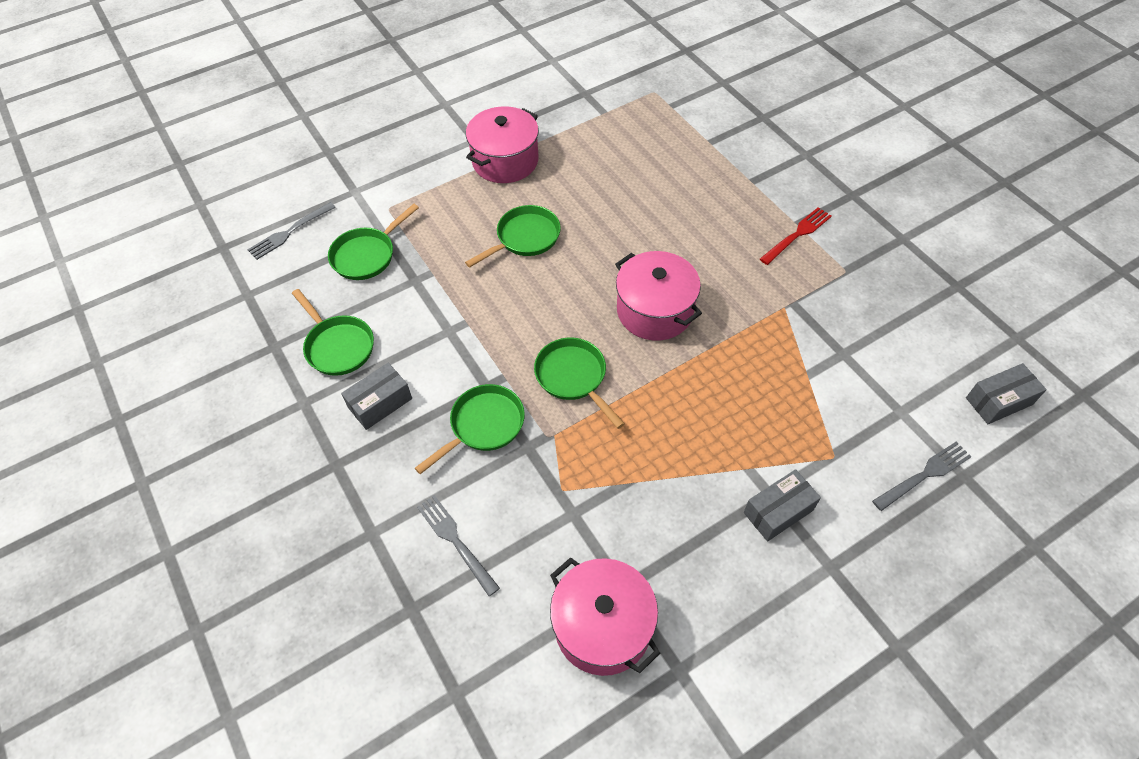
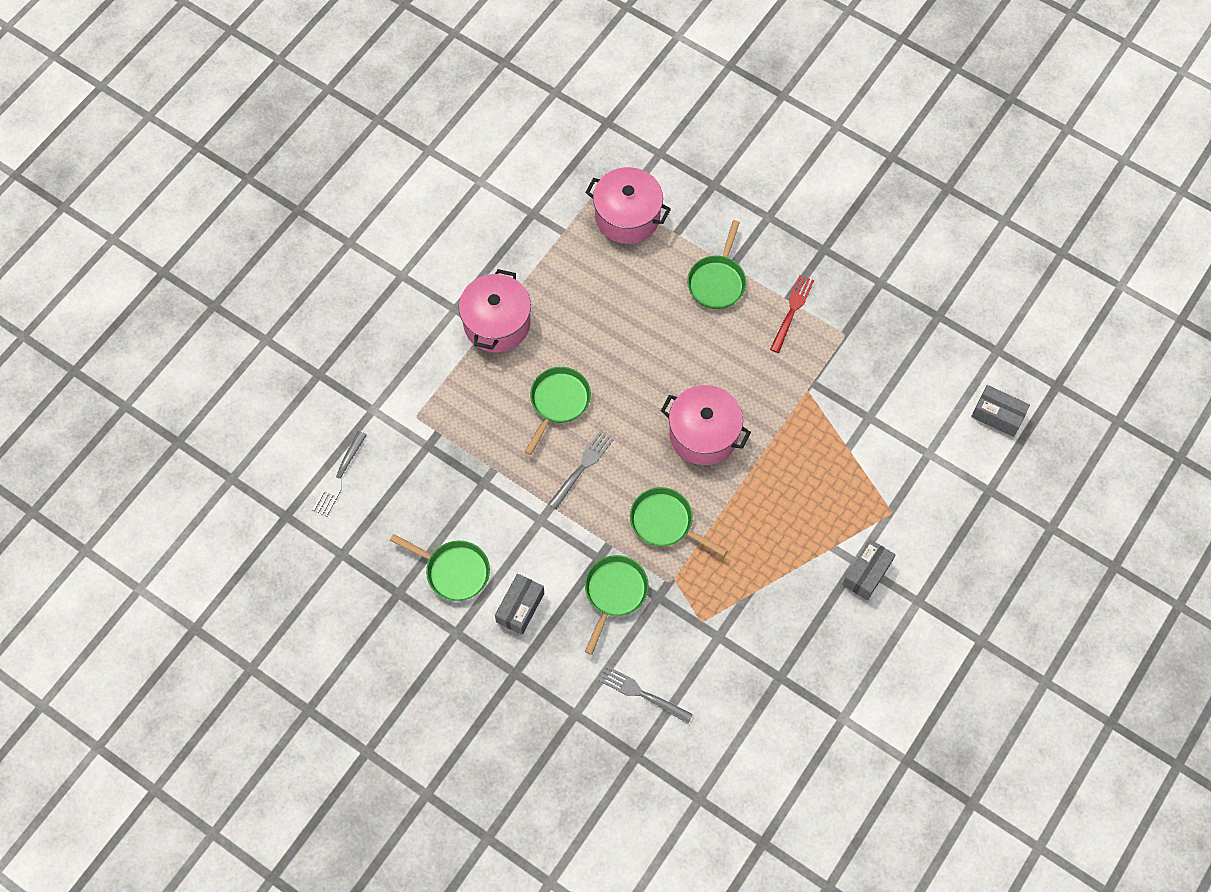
camera: 25 degrees left, 10 degrees up
(367, 255) = (426, 473): green pan -> green pan (717, 281)
(603, 626) = (778, 710): pink pot -> pink pot (627, 216)
(924, 475) = (961, 501): grey fork -> grey fork (582, 467)
(999, 401) = (997, 415): grey box -> grey box turned 75 degrees clockwise

